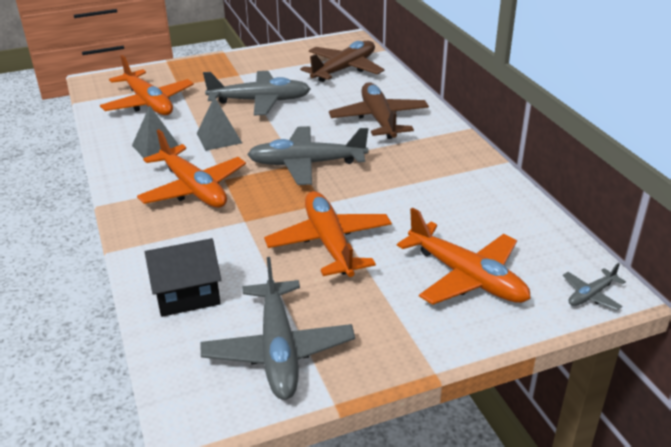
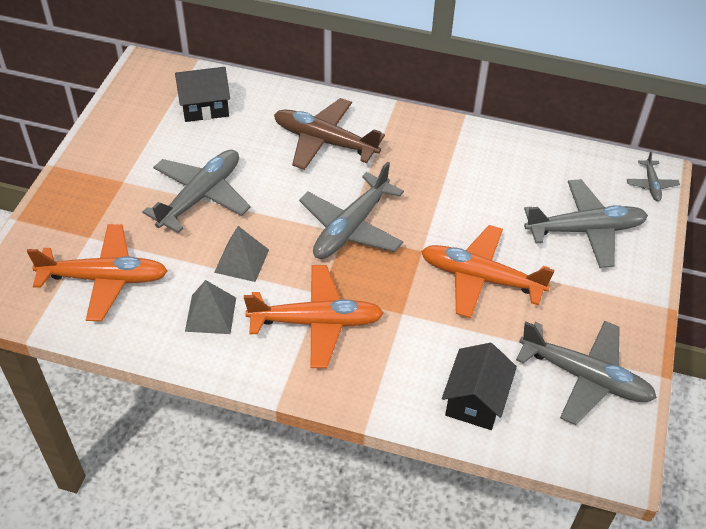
camera: 55 degrees left, 15 degrees up
(344, 69) = (205, 107): brown plane -> black house
(466, 277) = (585, 230): orange plane -> grey plane

